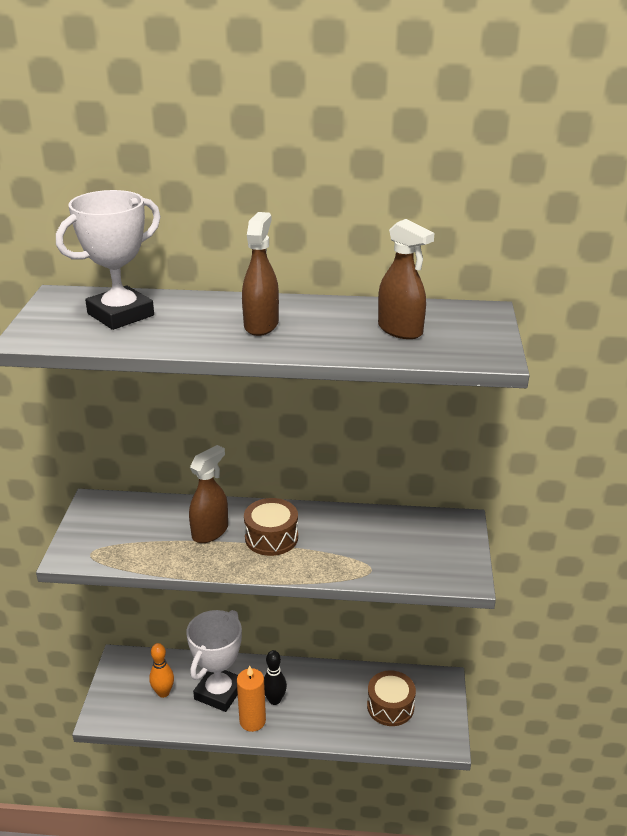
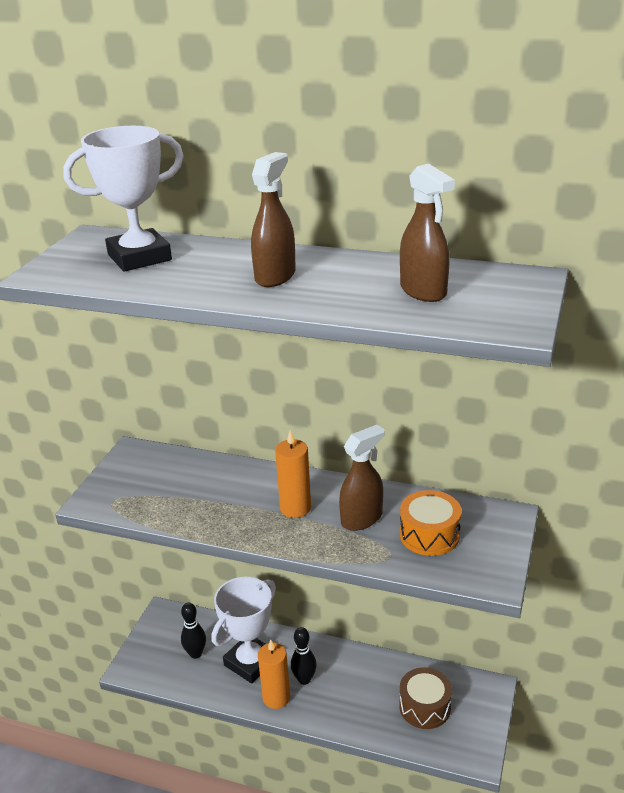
camera: 15 degrees right, 0 degrees up
(163, 692) = (195, 653): orange bowling pin -> black bowling pin
(210, 532) = (235, 494): brown spray bottle -> brown spray bottle (362, 518)
(271, 538) = (295, 508): brown drum -> orange candle
(399, 547) = (429, 535): none -> orange drum

